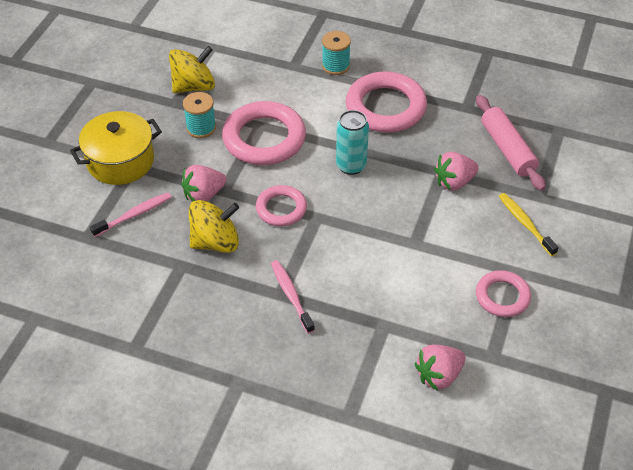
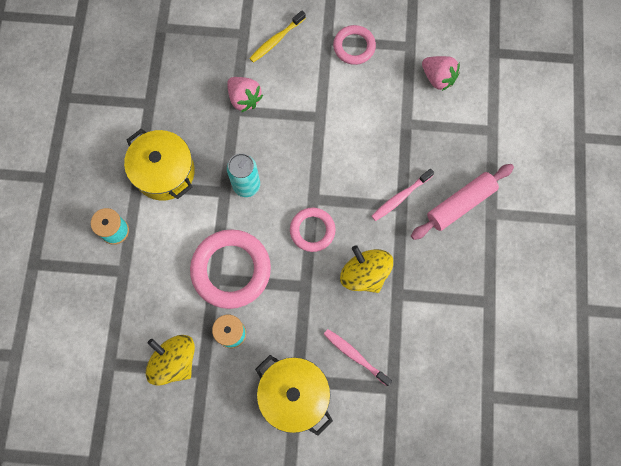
camera: 105 degrees left, 25 degrees up
(204, 195) = (315, 302): pink strawberry -> none
(385, 107) = (164, 172): pink ring -> yellow pot
(507, 149) = (194, 63): pink rolling pin -> pink rolling pin (460, 204)

